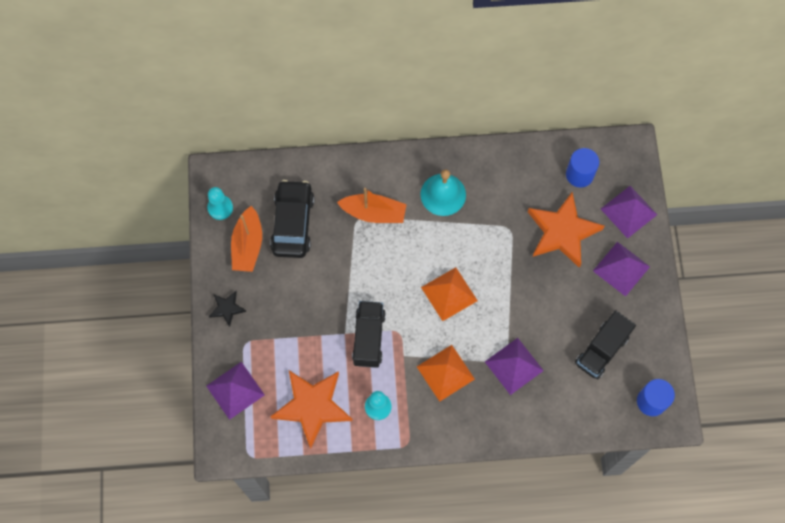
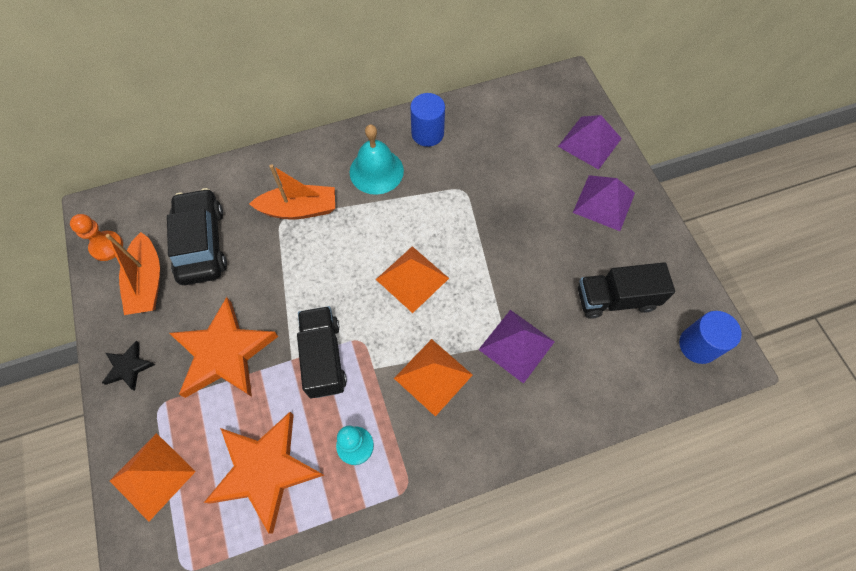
camera: 15 degrees left, 5 degrees down
(220, 208) = (107, 246): turquoise pawn -> orange pawn
(235, 390) = (152, 476): purple pyramid -> orange pyramid
(562, 232) = (524, 179): orange star -> orange star (224, 353)
(579, 174) = (523, 118): blue cylinder -> blue cylinder (427, 133)
(601, 350) = (615, 299): black truck -> black truck turned 60 degrees clockwise

